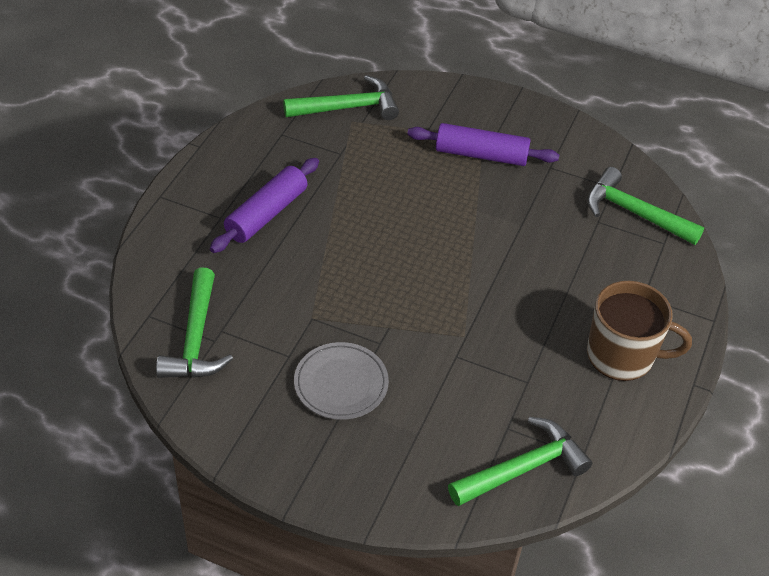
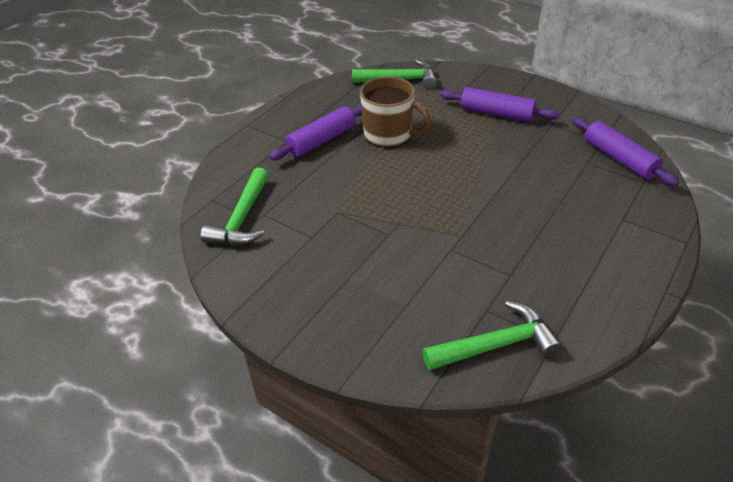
camera: 15 degrees right, 5 degrees down
(341, 384) = (349, 261): grey plate -> none
(622, 356) = (599, 262): brown mug -> brown mug (389, 135)
(634, 213) = (619, 159): green hammer -> purple rolling pin

